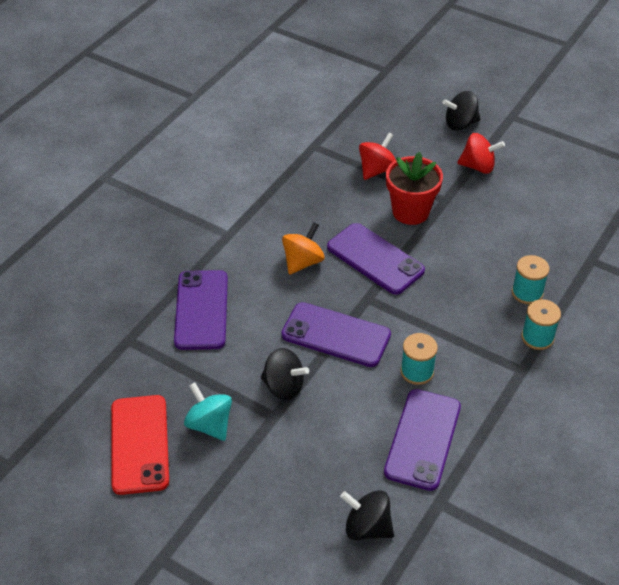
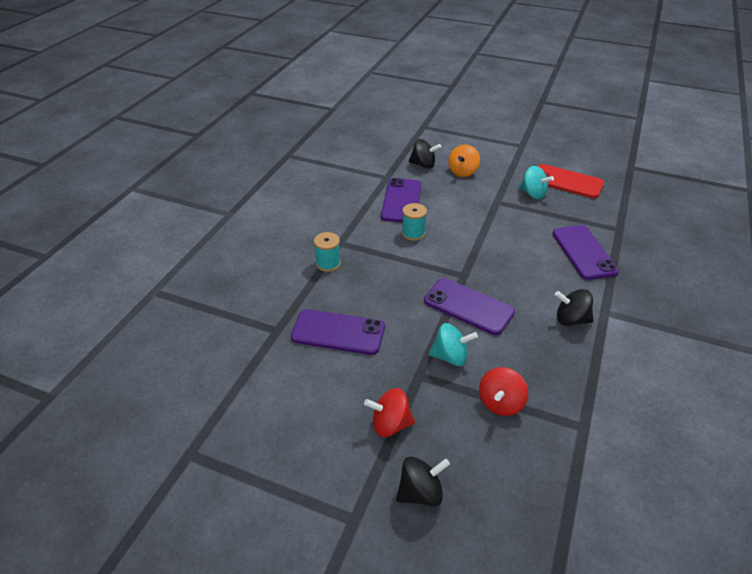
camera: 170 degrees right, 5 degrees down
(139, 444) = (567, 182): red phone -> red phone turned 45 degrees counterclockwise
(284, 387) = (498, 216): black spinning top -> black spinning top (571, 319)
(303, 262) = (528, 296): orange spinning top -> orange spinning top (462, 172)
(336, 335) = (477, 248): purple phone -> purple phone (338, 332)
(410, 212) = (450, 356): red flower pot -> turquoise spinning top
(527, 293) = (335, 295): turquoise spool -> none

